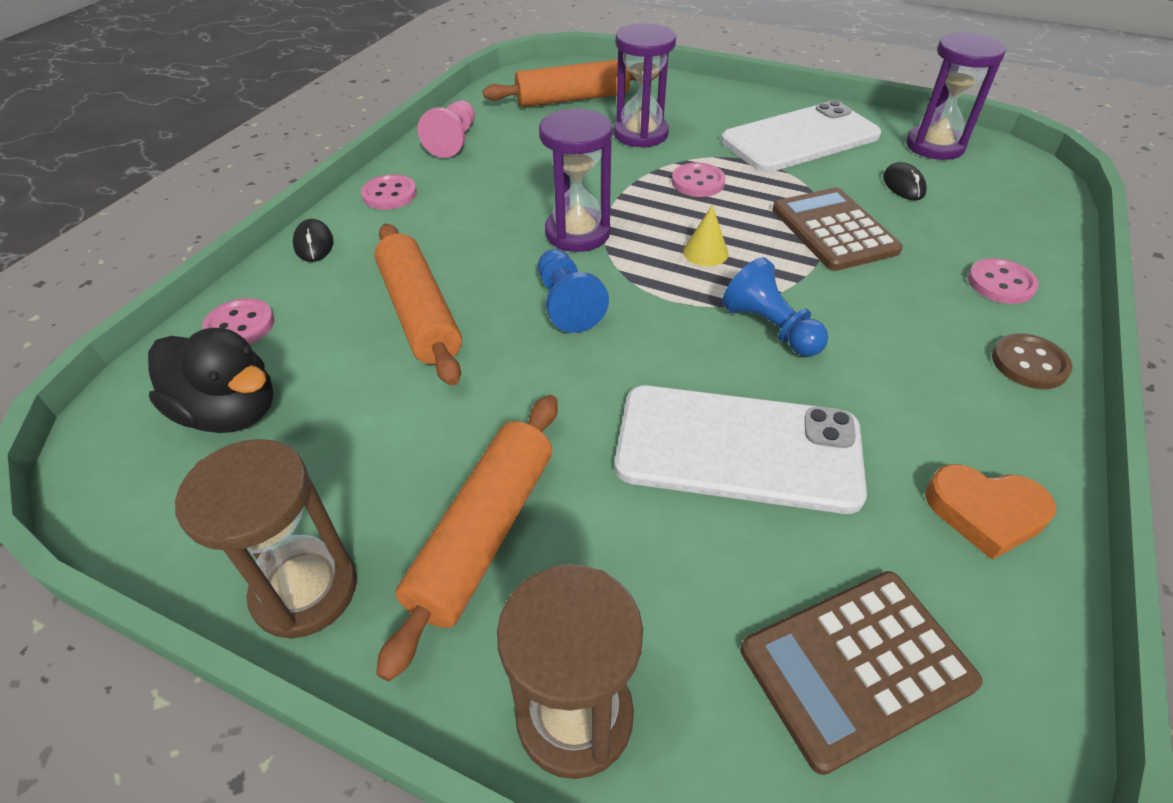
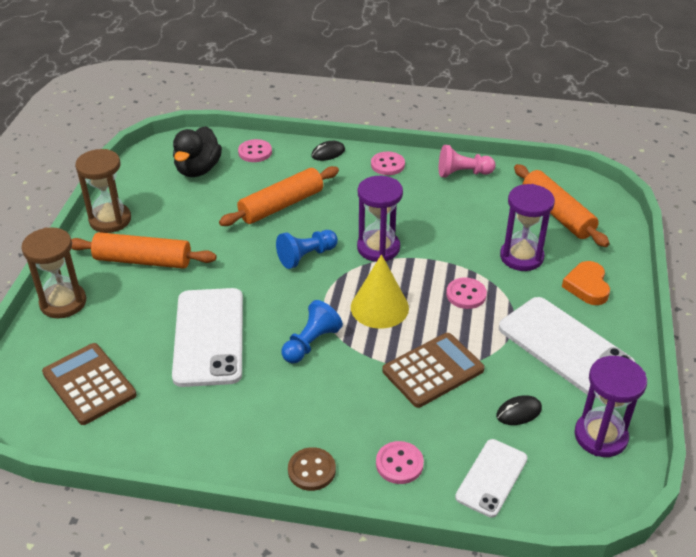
camera: 75 degrees right, 5 degrees down
(705, 252) = (379, 307): yellow cone -> yellow cone, size x1.89
(985, 513) = (181, 436): orange heart -> orange heart (587, 286)
(1008, 221) = (491, 478): none -> white phone

